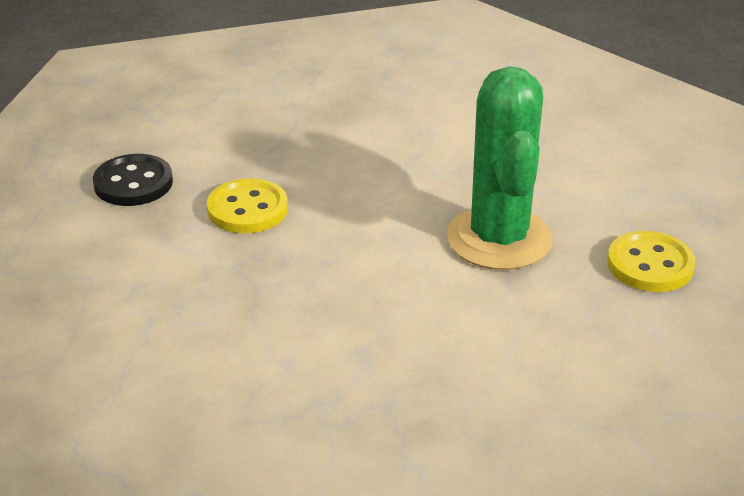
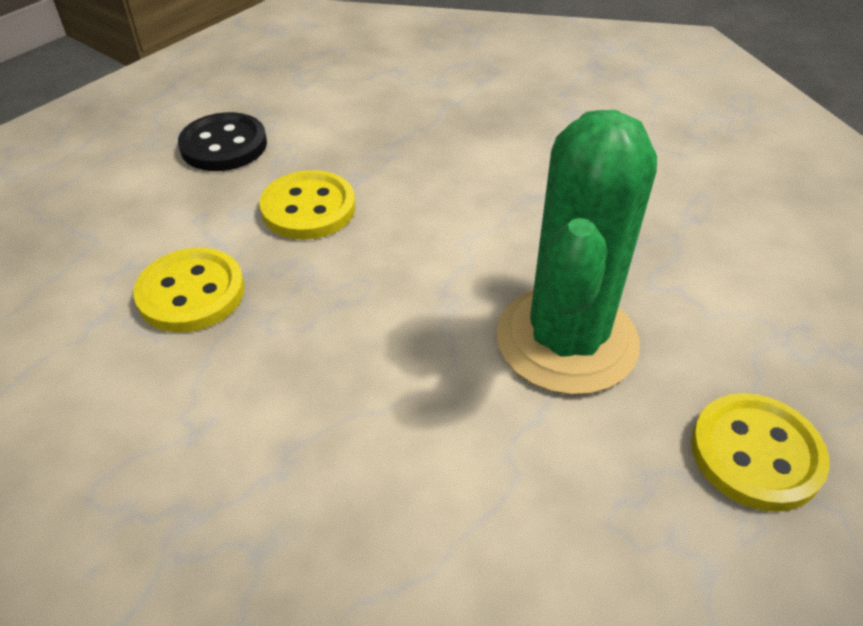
camera: 25 degrees right, 10 degrees up
(206, 288) = (191, 293): none -> yellow button

